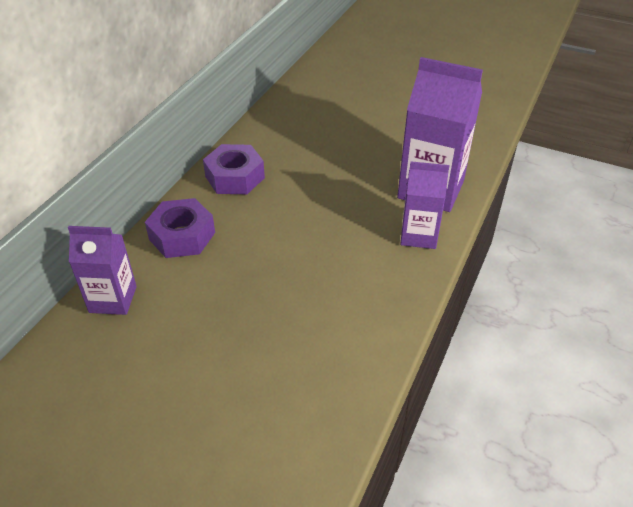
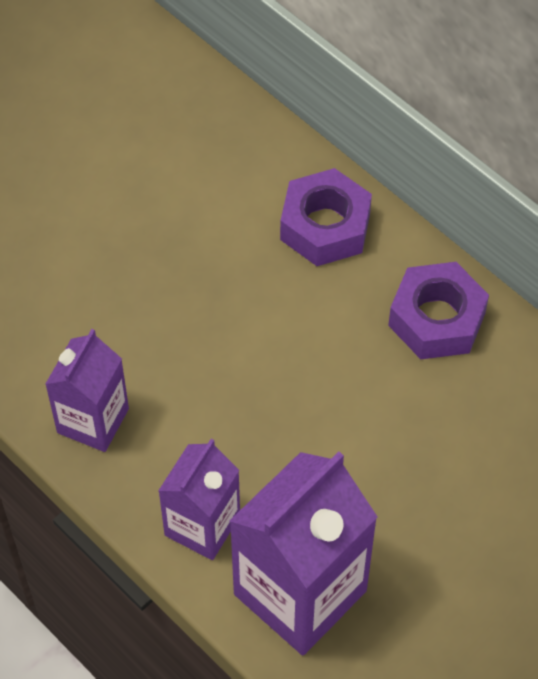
camera: 110 degrees right, 15 degrees up
(113, 299) = (237, 136): purple carton -> purple carton (93, 420)

